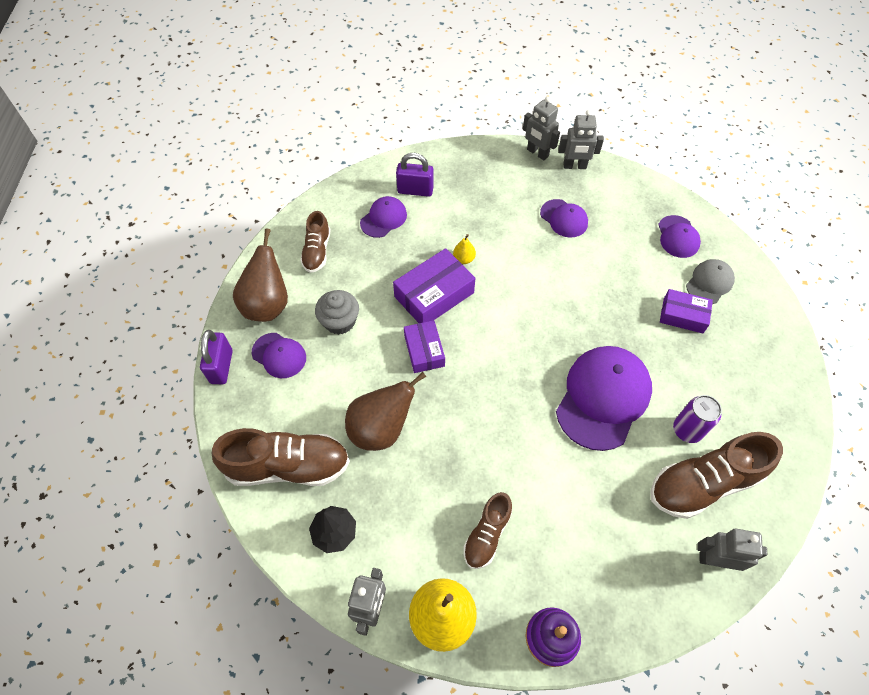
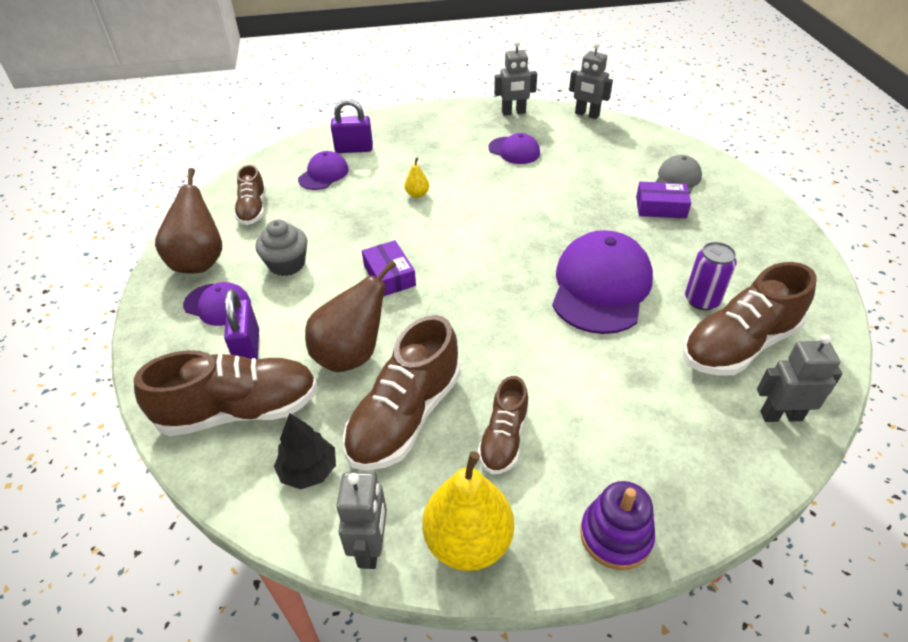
camera: 10 degrees left, 15 degrees down
(221, 367) = (146, 325): purple padlock -> purple padlock (248, 348)
(414, 498) = (405, 416): none -> brown shoe
(434, 295) = (391, 227): purple box -> none
(537, 153) = (474, 108): grey robot -> grey robot (587, 114)
(678, 237) = (633, 149): purple cap -> none

